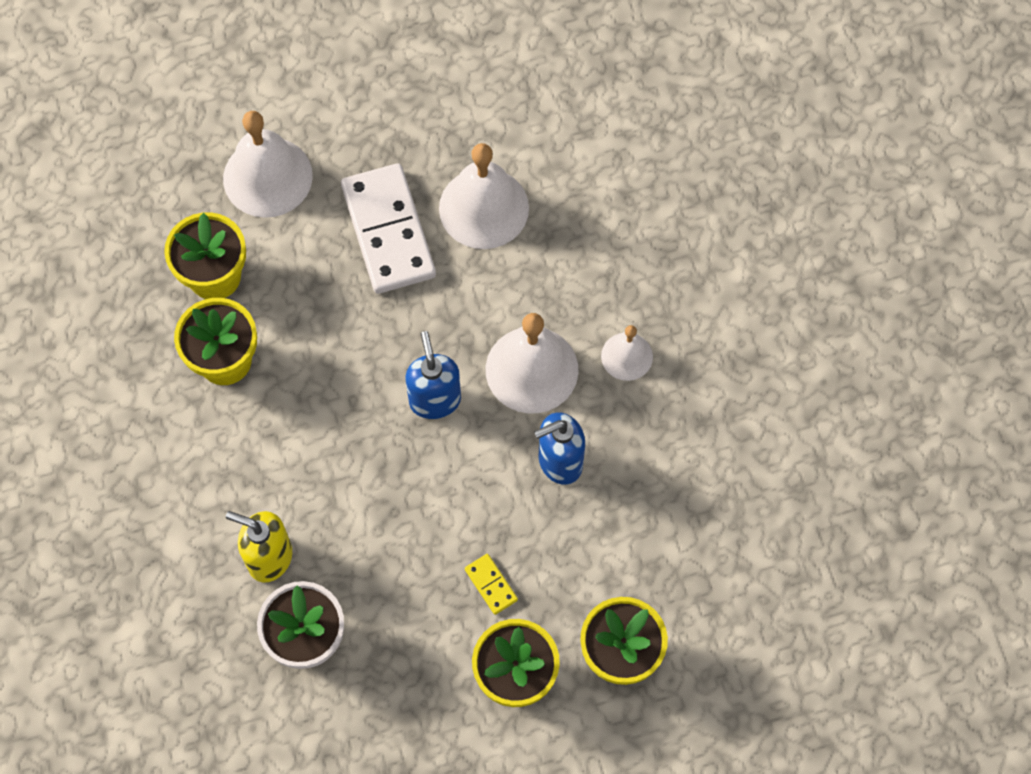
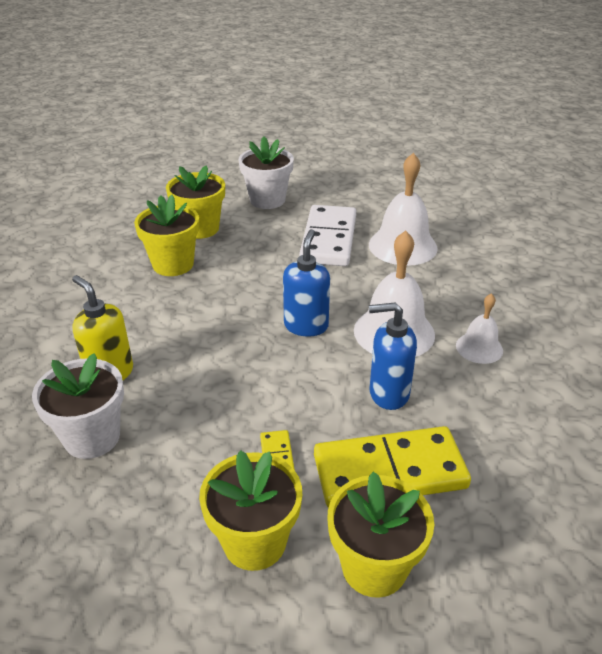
camera: 25 degrees right, 30 degrees down
(267, 177) = (267, 200): white bell -> white flower pot
(596, 556) = (389, 472): none -> yellow domino

